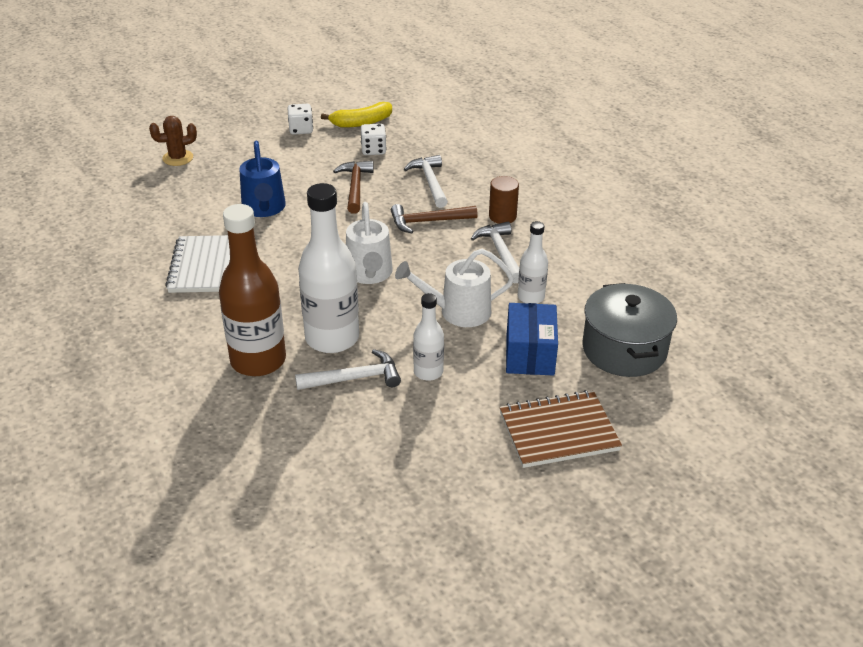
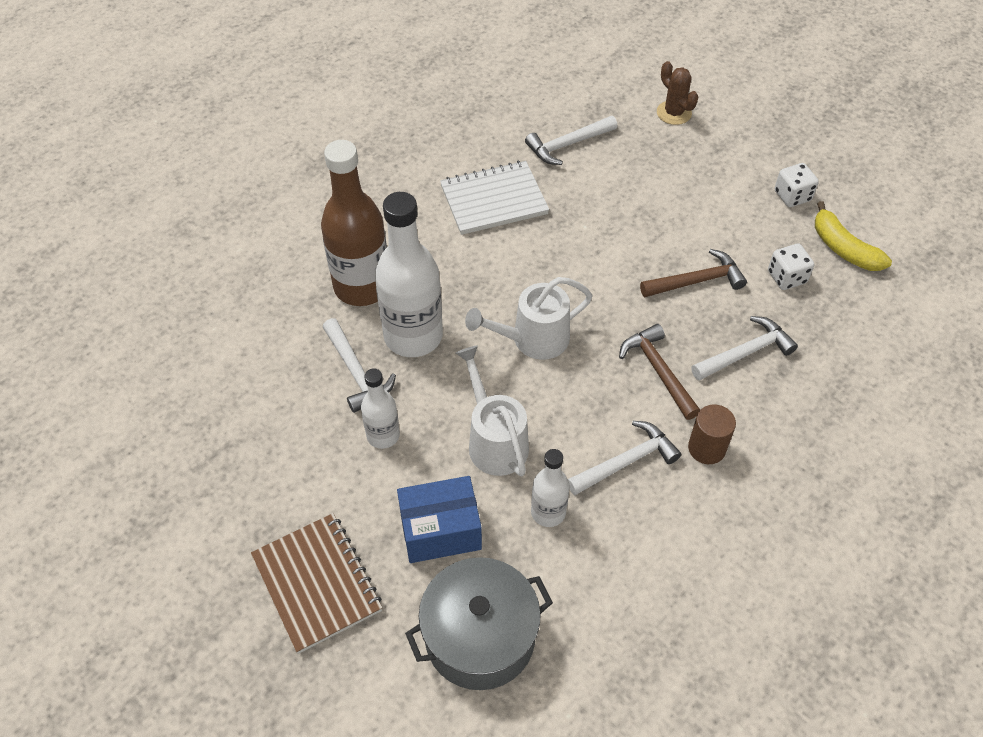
camera: 75 degrees right, 15 degrees up
(172, 216) = (567, 145): none -> white hammer
(264, 209) = (613, 213): blue watering can -> none

